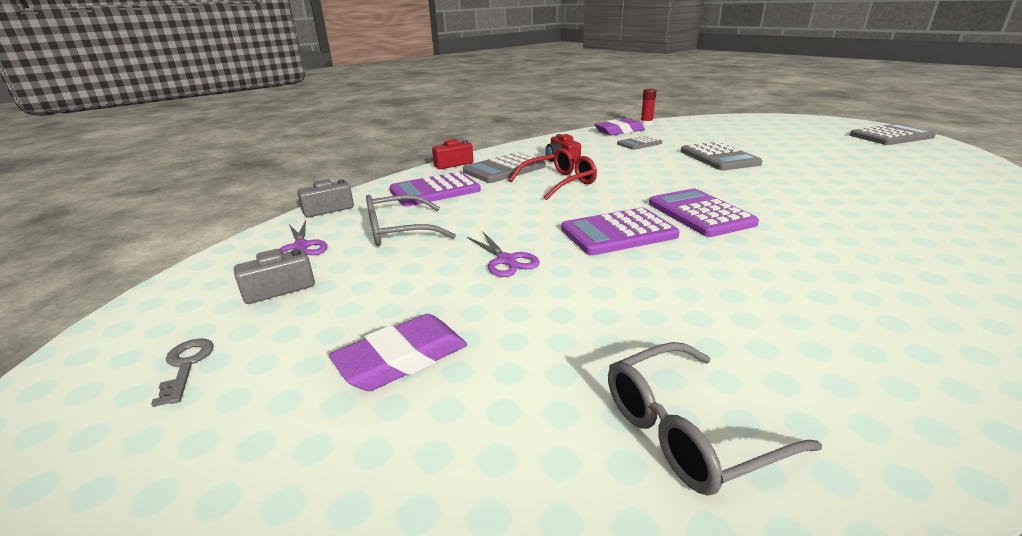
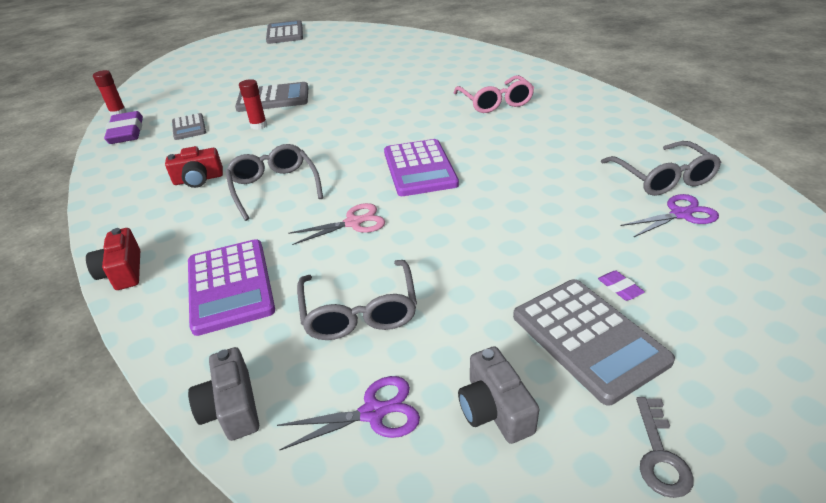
camera: 80 degrees left, 10 degrees up
(186, 366) = (660, 455): grey key -> grey key turned 75 degrees counterclockwise
(402, 359) = (620, 288): purple eraser -> purple eraser, size x0.42
(504, 169) = (192, 224): grey calculator -> grey calculator (588, 338)
(506, 260) = (458, 230): purple scissors -> purple scissors (680, 214)
(513, 216) = (353, 223): none -> pink scissors
(559, 182) = (274, 187): red glasses -> grey glasses
(660, 162) = (258, 125): none -> red glue stick
(700, 213) = (396, 129): purple calculator -> none
(841, 266) = (495, 102): none -> pink glasses

